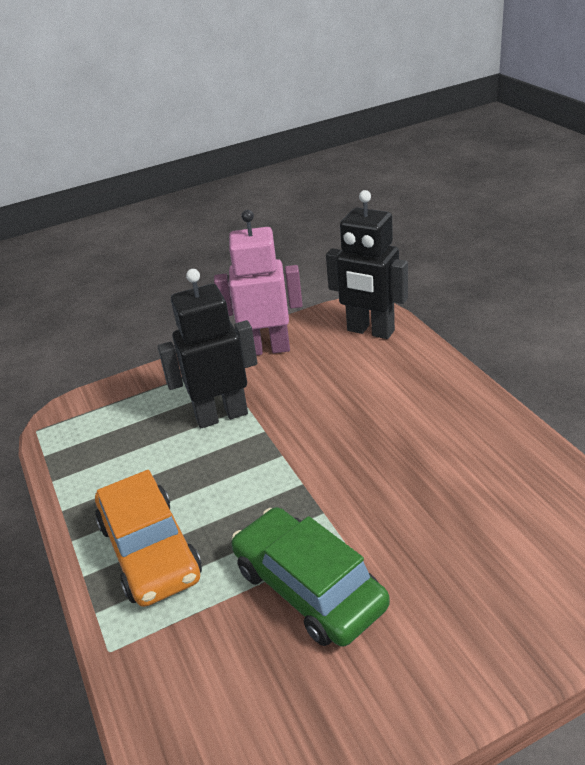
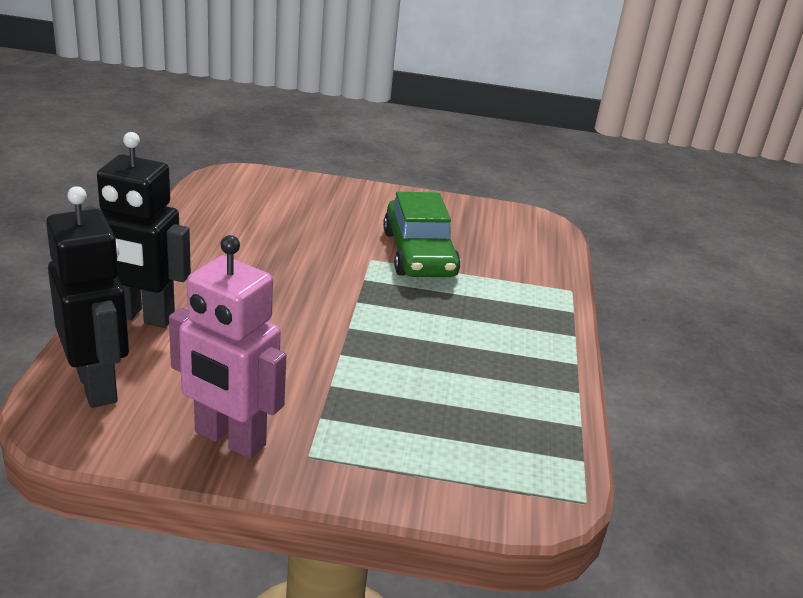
camera: 155 degrees left, 5 degrees down
(150, 550) = (513, 323): orange car -> none
(221, 415) = (365, 391): black robot -> black robot (142, 317)

